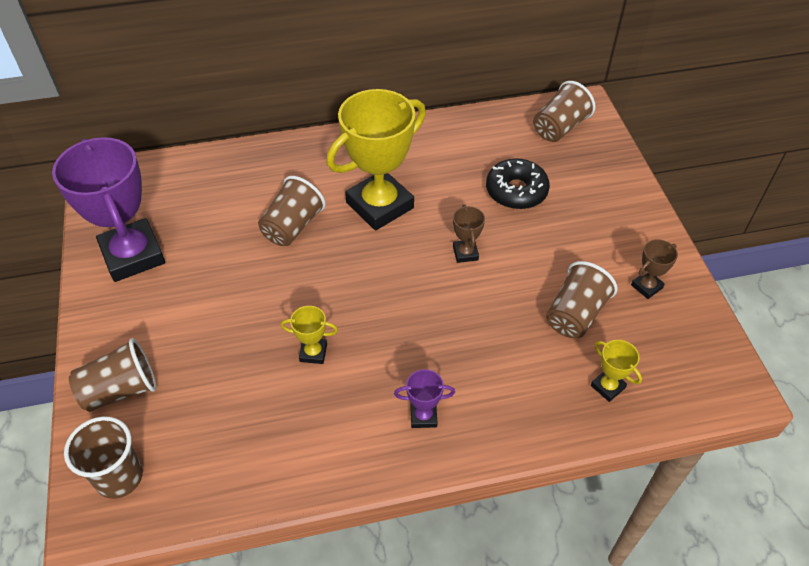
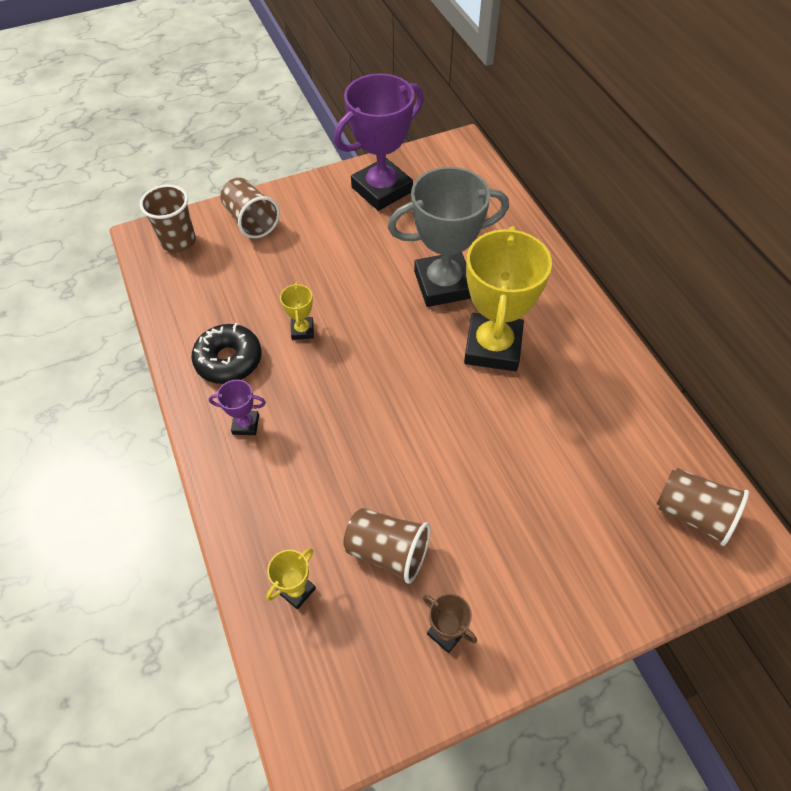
camera: 80 degrees right, 5 degrees up
(292, 226) = (443, 284): brown cup -> grey trophy
(379, 205) = (493, 347): yellow trophy -> yellow trophy turned 60 degrees clockwise
(423, 416) = (246, 424): purple trophy -> purple trophy turned 75 degrees counterclockwise
(465, 253) = (448, 433): brown trophy -> none
(516, 191) = (558, 473): black donut -> black donut (229, 360)

